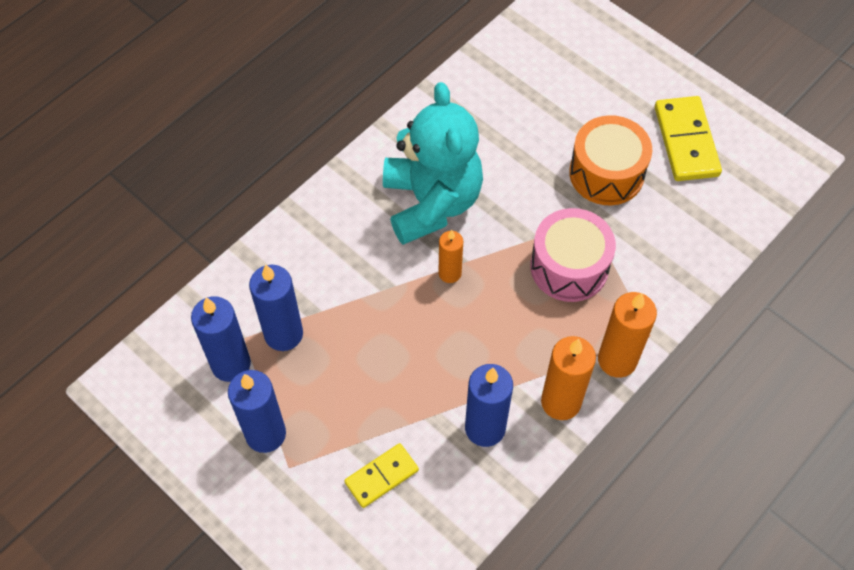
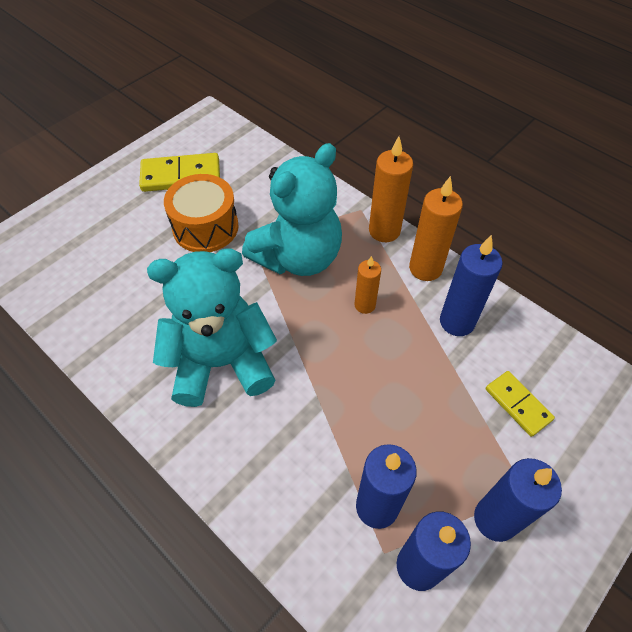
camera: 90 degrees left, 5 degrees down
(450, 273) = (303, 347): orange candle -> orange candle (365, 305)
(569, 267) = (298, 257): pink drum -> turquoise teddy bear

